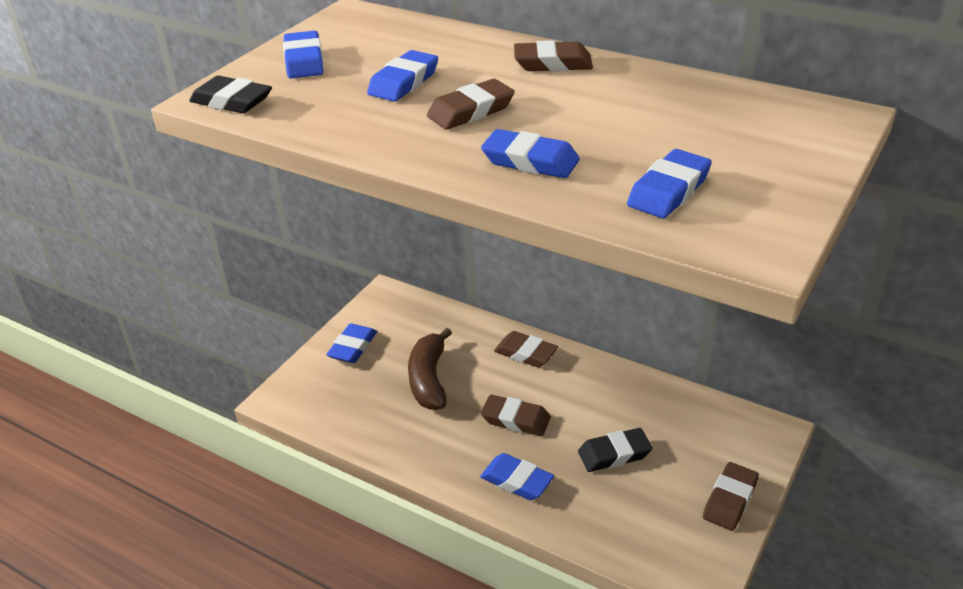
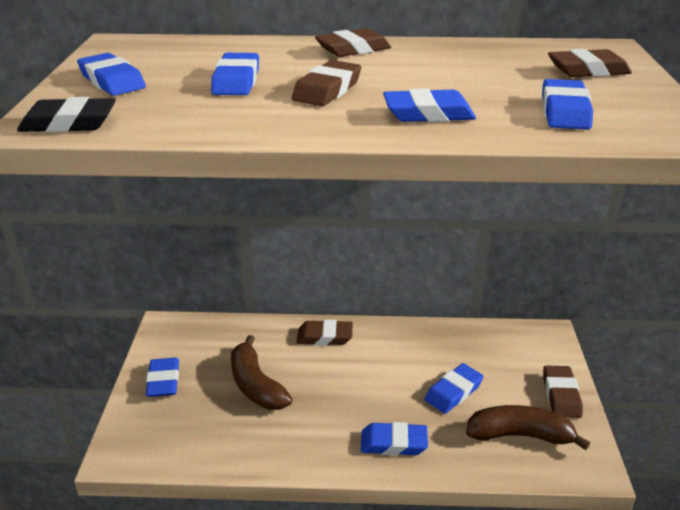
camera: 30 degrees left, 5 degrees down
(515, 419) = (355, 393): brown eraser -> brown eraser (588, 70)
(614, 454) = (453, 392): black eraser -> blue eraser
(649, 522) = (519, 435): none -> brown banana

